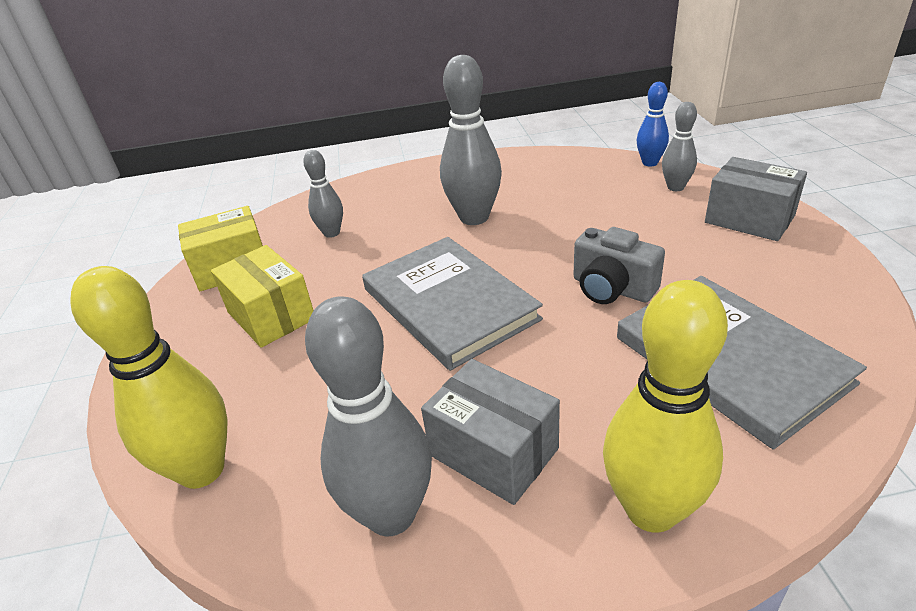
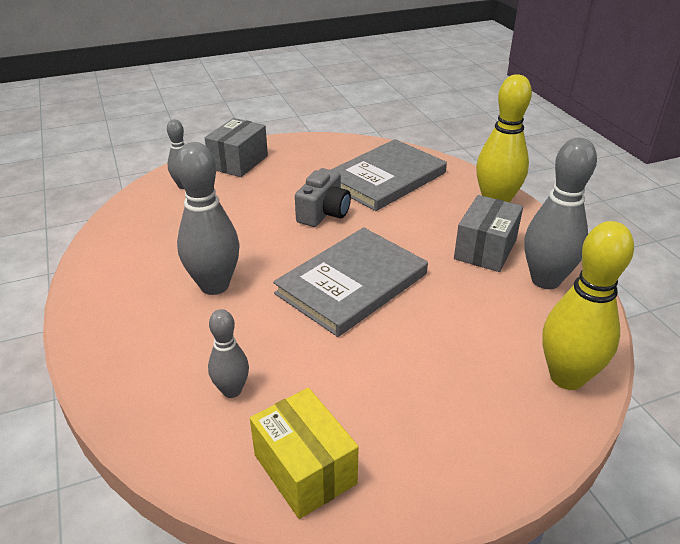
camera: 105 degrees left, 0 degrees up
(271, 315) = (387, 396): yellow box -> none
(650, 163) = (136, 195): blue bowling pin -> none

